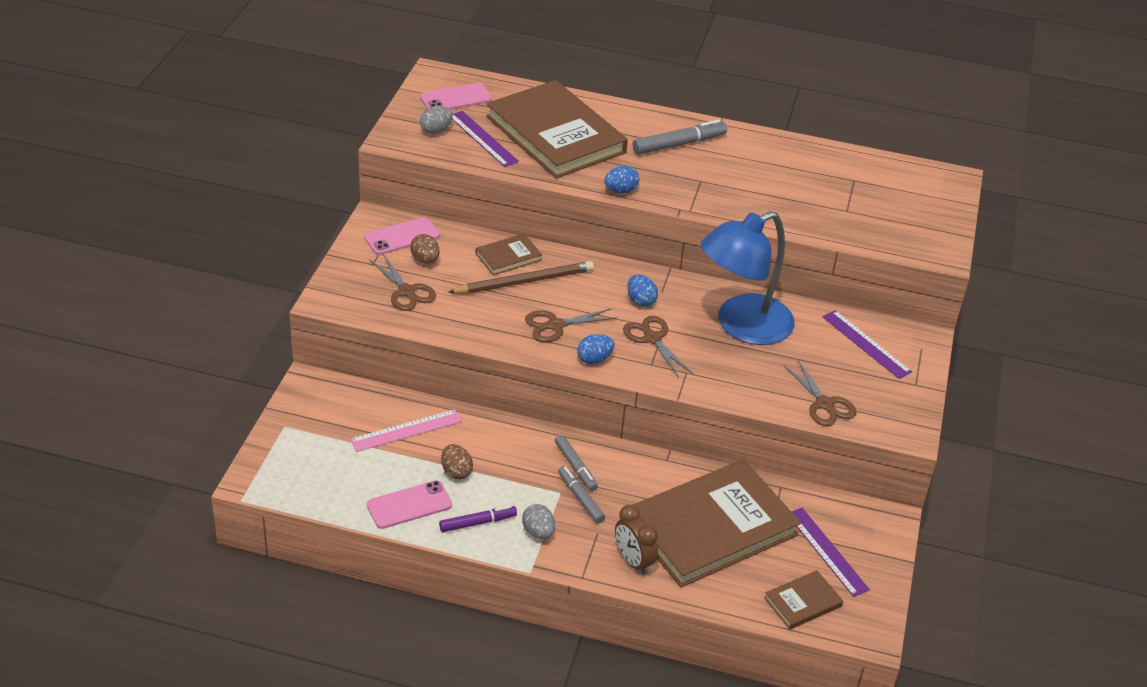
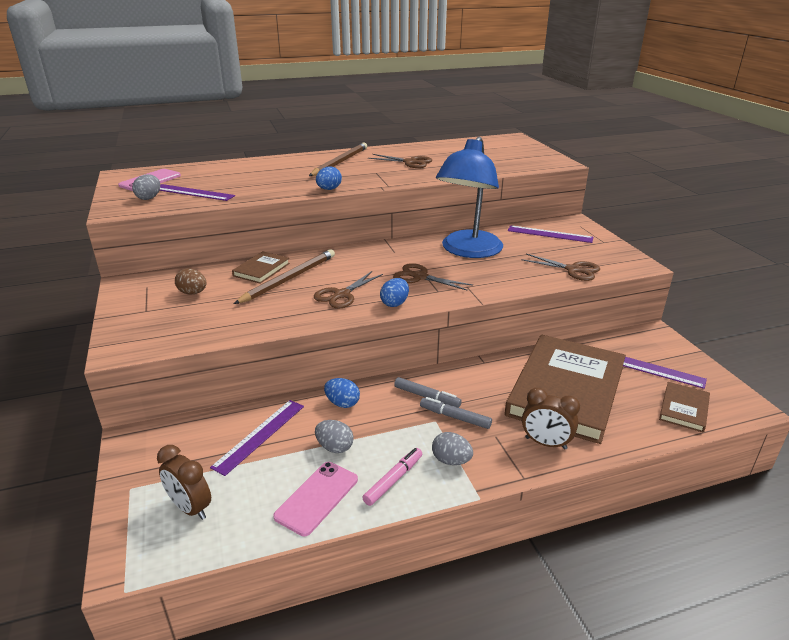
camera: 30 degrees left, 10 degrees down
(316, 464) = (190, 508): none -> brown clock
(402, 236) = (159, 286): pink phone -> none
(406, 291) = (194, 317): brown scissors -> brown scissors (410, 162)
(406, 430) = (259, 435): pink ruler -> purple ruler
(456, 472) = (334, 447): brown egg -> grey egg
(478, 523) = (393, 480): purple marker -> pink marker
(556, 134) = (248, 178): brown book -> none
(640, 301) = (386, 261): blue egg -> blue egg (342, 403)
(679, 144) = (340, 162): grey marker -> brown pencil

